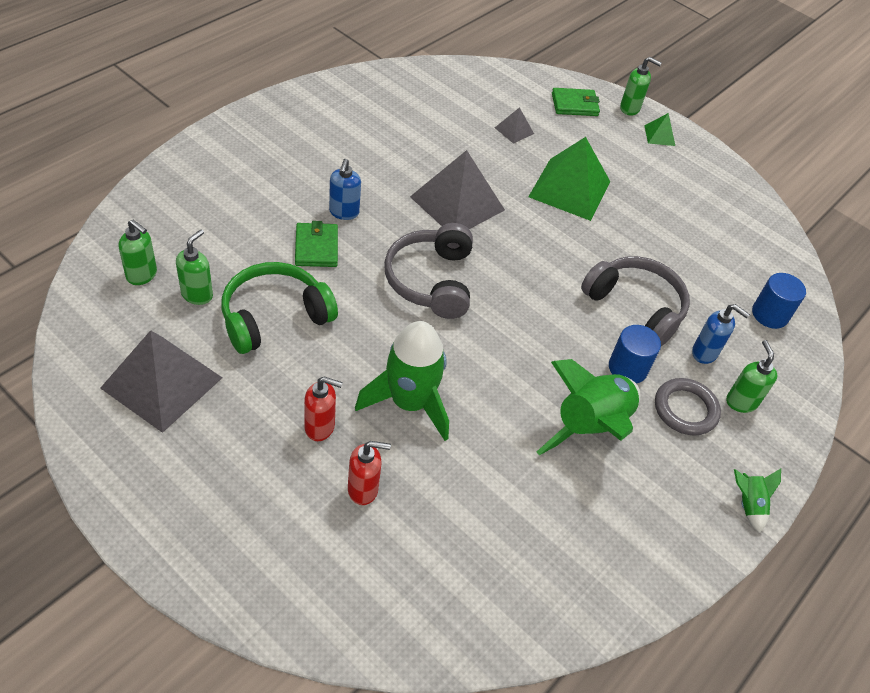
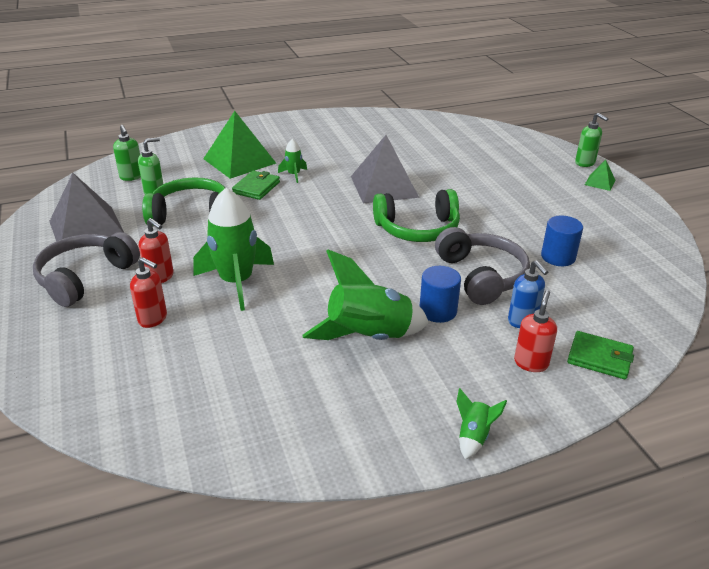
camera: 35 degrees right, 15 degrees down
(344, 212) = (294, 175): blue soap dispenser -> green rocket
(431, 280) = (321, 222): grey headphones -> grey headphones (85, 277)
(514, 130) = (469, 158): grey pyramid -> none
(535, 260) = (417, 229): none -> green headphones
(570, 189) = (486, 197): green pyramid -> green pyramid (239, 161)
(574, 104) = (535, 153): green wallet -> green wallet (599, 358)
(685, 409) = (469, 352): grey ring -> none
(741, 402) = (531, 363): green soap dispenser -> red soap dispenser
(769, 314) = (615, 313): blue cylinder -> blue cylinder (558, 257)

